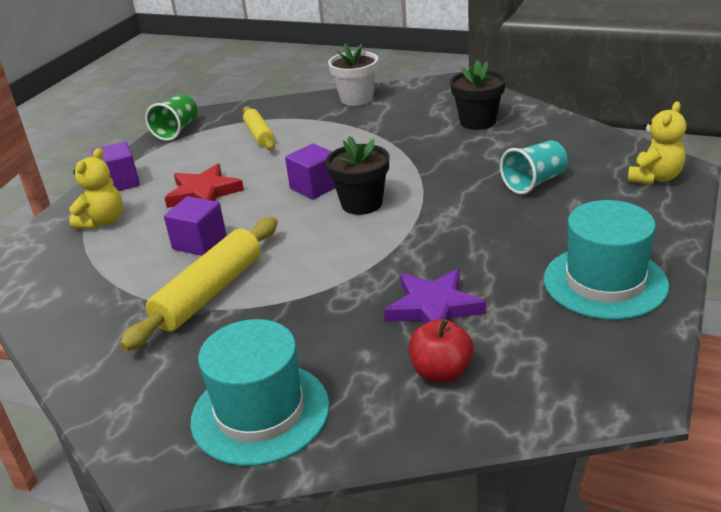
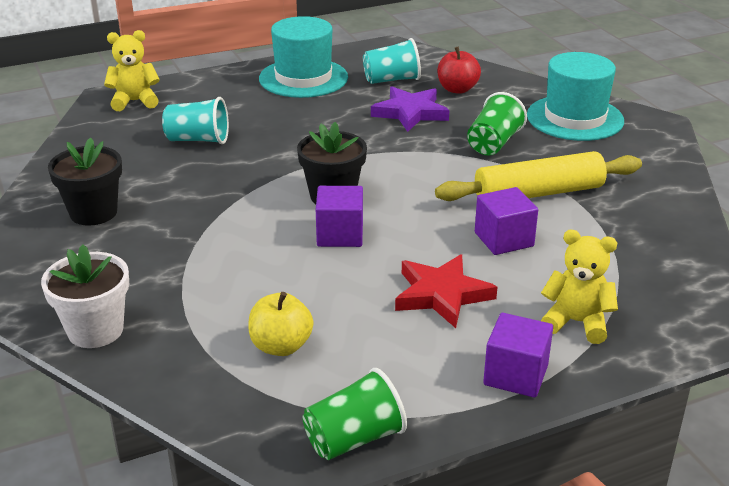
camera: 140 degrees left, 0 degrees up
(102, 221) = (576, 322): yellow teddy bear -> yellow teddy bear turned 45 degrees clockwise
(259, 135) = (281, 346): yellow rolling pin -> yellow apple
(306, 320) = (493, 143): none -> green cup
(526, 338) = (392, 80): none -> turquoise cup

